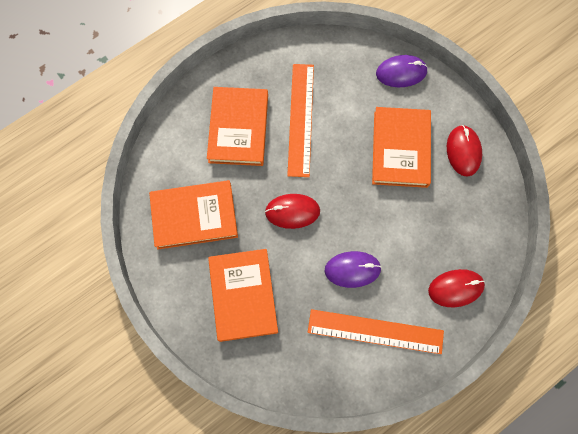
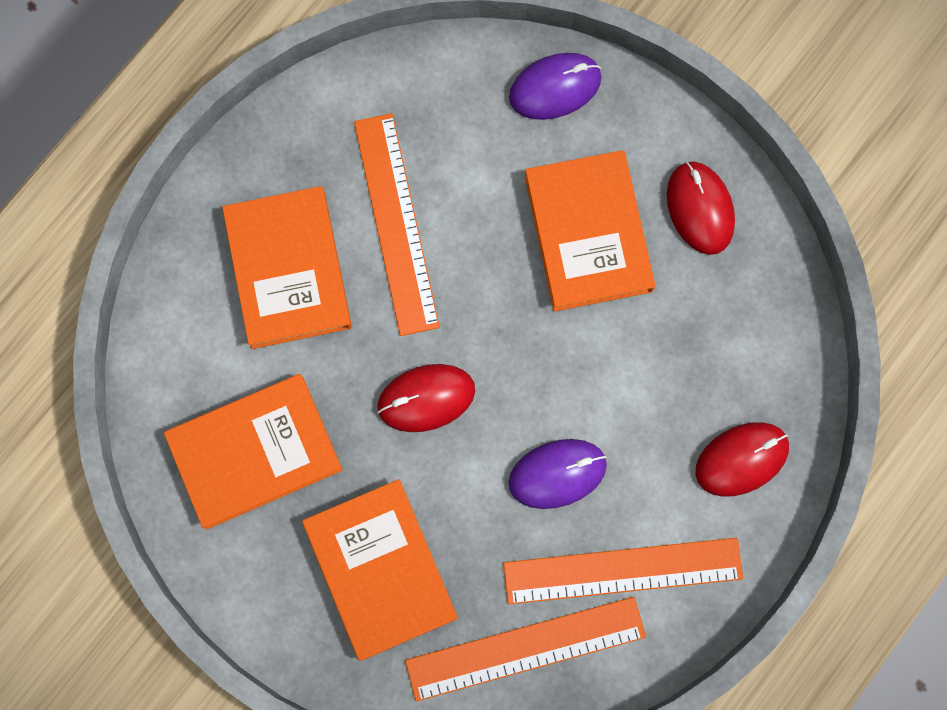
camera: 15 degrees left, 5 degrees up
(310, 360) = (525, 648): none -> orange ruler

